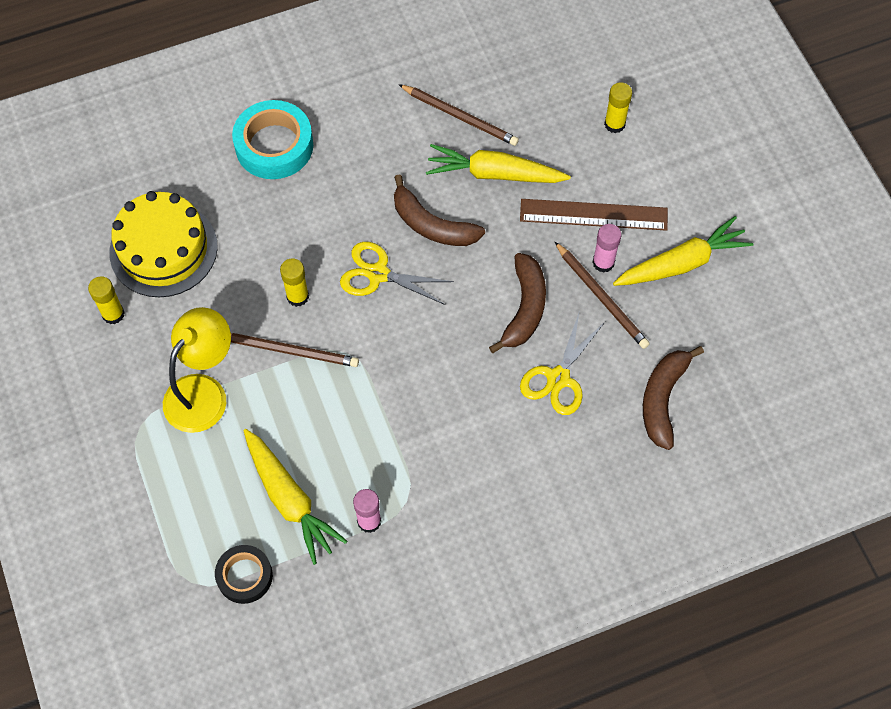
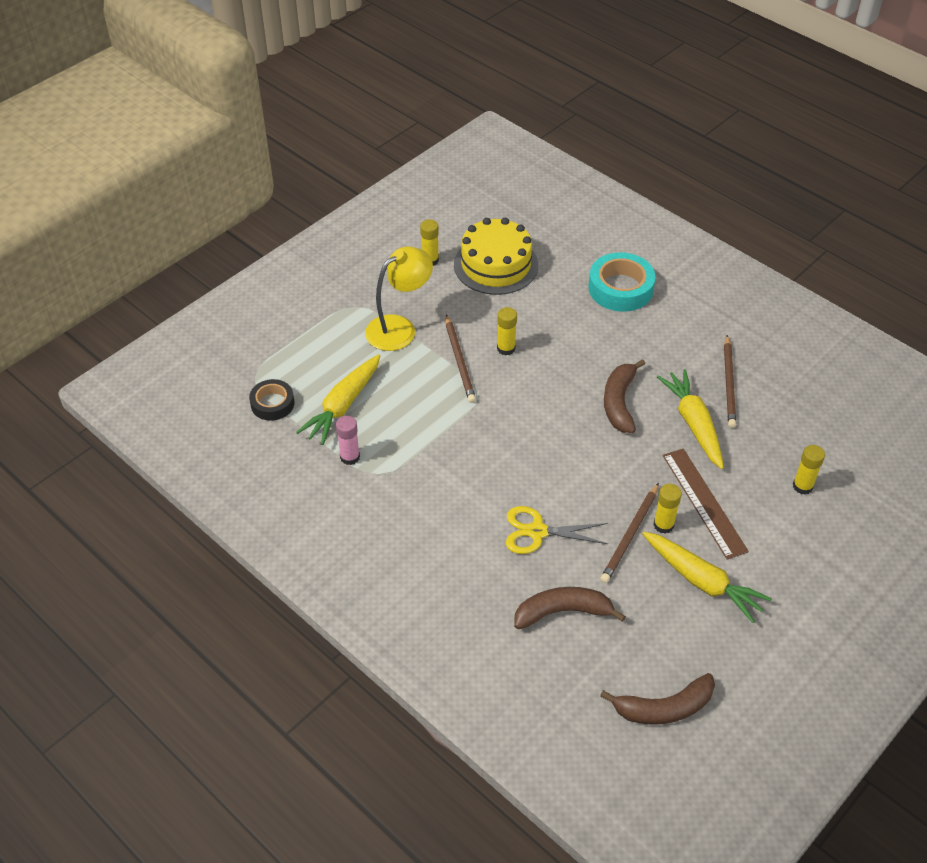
camera: 65 degrees right, 15 degrees down
(203, 392) = (399, 328): yellow lamp -> yellow lamp turned 45 degrees counterclockwise
(378, 274) = (555, 386): yellow scissors -> none
(524, 308) = (586, 487): brown banana -> brown banana (664, 708)
(603, 262) = (663, 525): pink glue stick -> yellow glue stick

